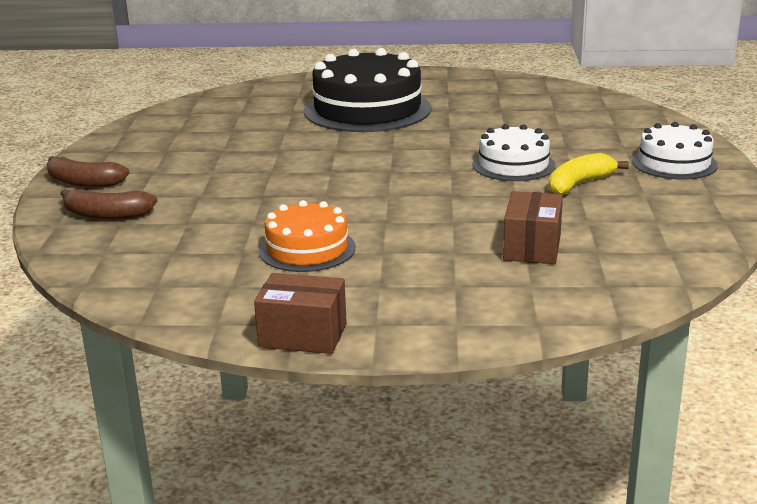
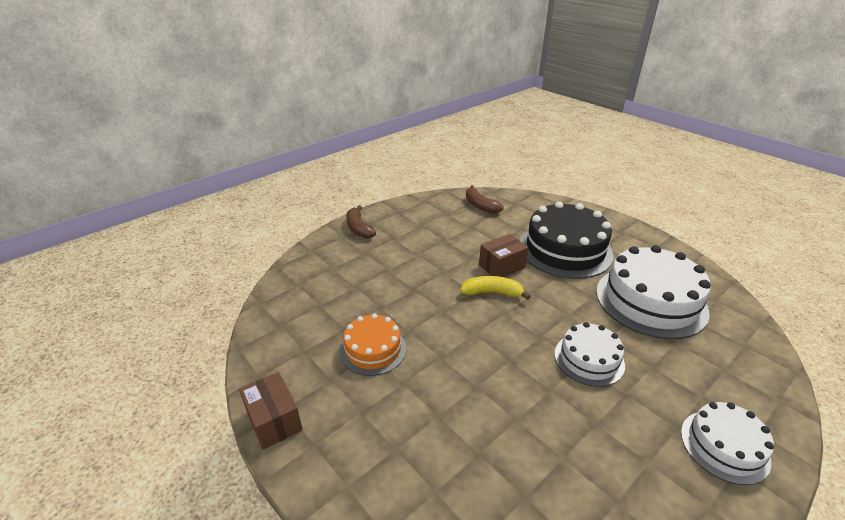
camera: 45 degrees right, 10 degrees up
(107, 215) = (335, 258): brown banana -> brown banana (480, 206)
(501, 112) = (650, 301): none -> white cake
(532, 247) = (488, 453): brown box -> brown box (501, 266)
(579, 184) = (609, 413): yellow banana -> yellow banana (492, 293)

